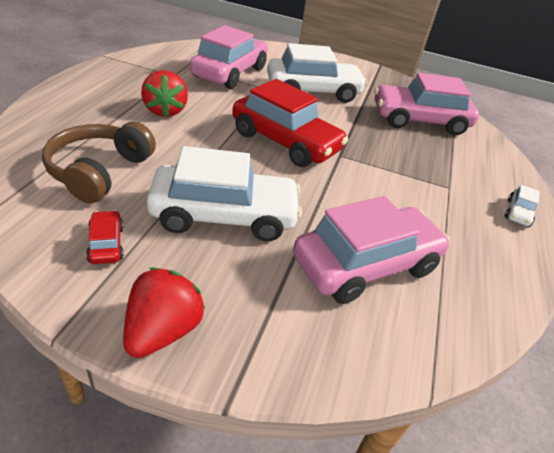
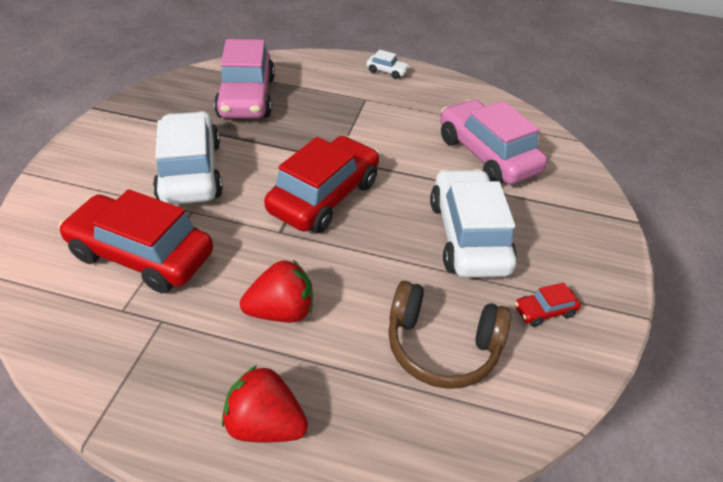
camera: 90 degrees left, 5 degrees up
(162, 331) = (606, 258): red strawberry -> red strawberry (265, 423)
(229, 72) = (142, 255): pink car -> red car

